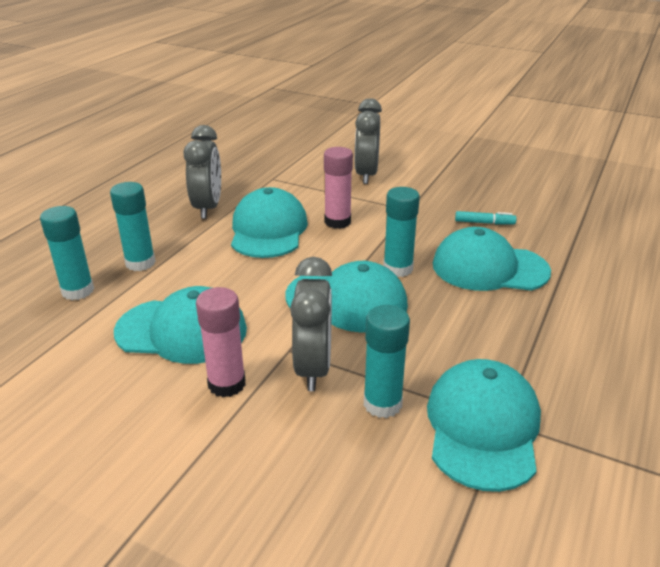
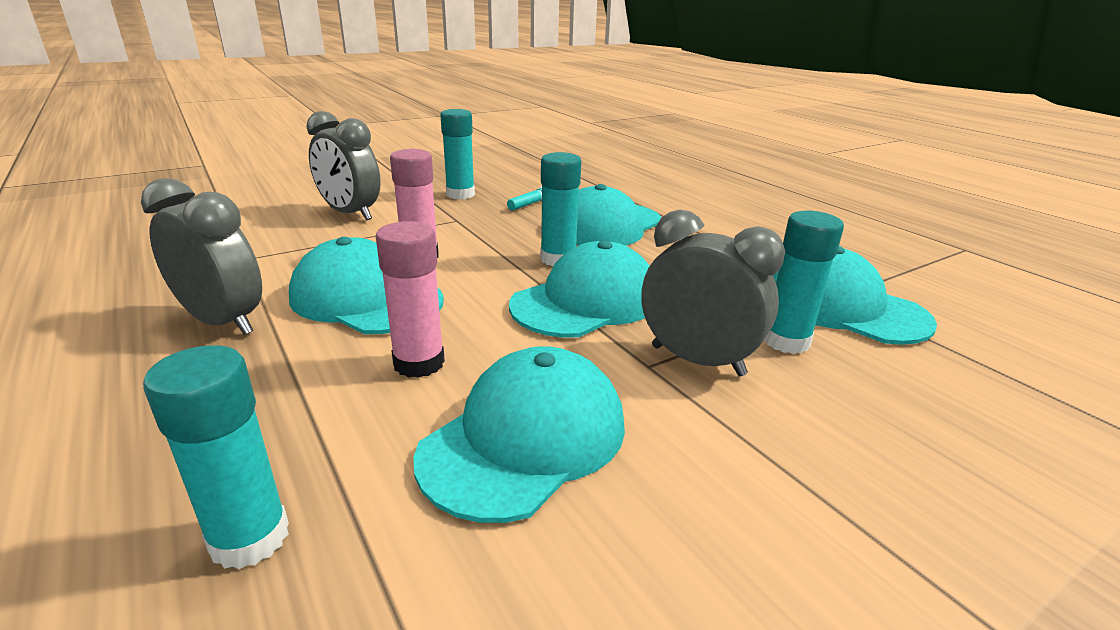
camera: 60 degrees left, 5 degrees down
(140, 263) = (274, 429): turquoise glue stick -> turquoise glue stick (460, 194)
(227, 384) = (687, 434): pink glue stick -> pink glue stick (419, 363)

